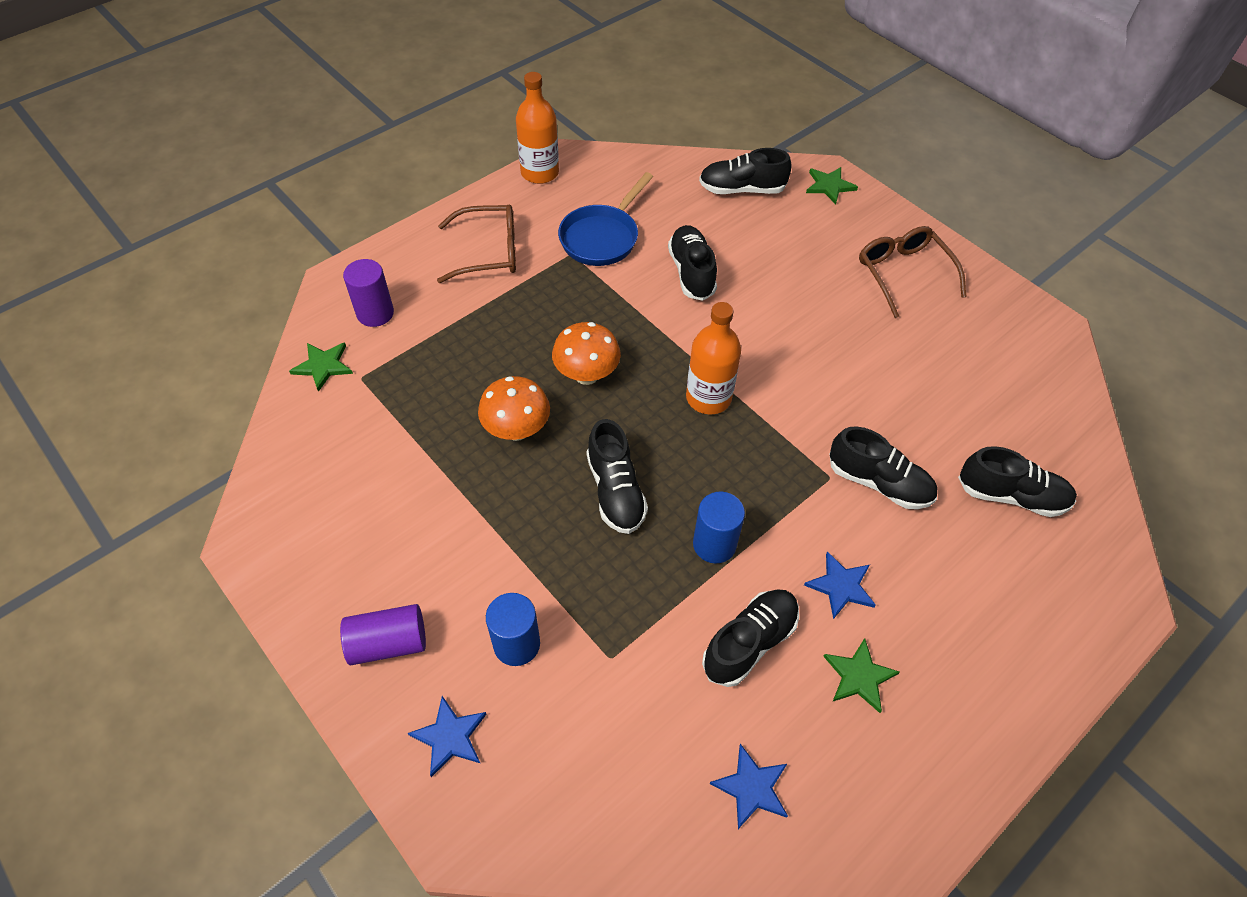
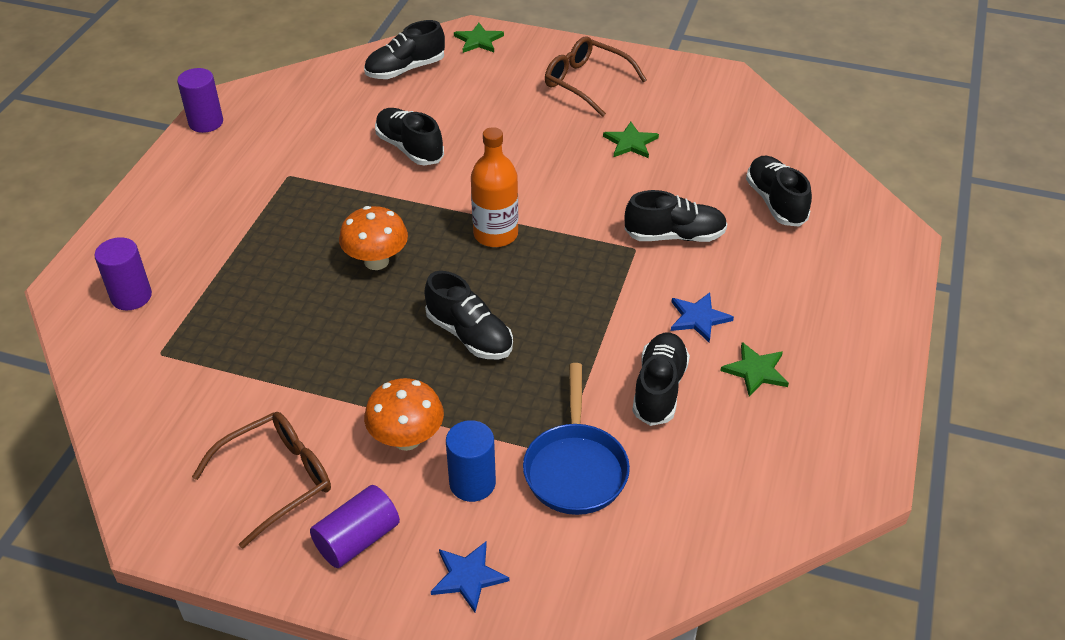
camera: 30 degrees left, 10 degrees down
(323, 366) = (112, 360): green star -> green star (630, 143)
(488, 252) = (206, 204): brown glasses -> brown glasses (276, 480)
(516, 430) = (346, 329): orange mushroom -> orange mushroom (407, 439)
(540, 173) = (206, 122): orange bottle -> purple cylinder
(602, 237) = (307, 152): blue pan -> blue pan (575, 468)
(714, 544) = (580, 335): blue cylinder -> none
(752, 787) = (733, 482): blue star -> none
(1011, 496) = (775, 202): black shoe -> black shoe turned 90 degrees counterclockwise

